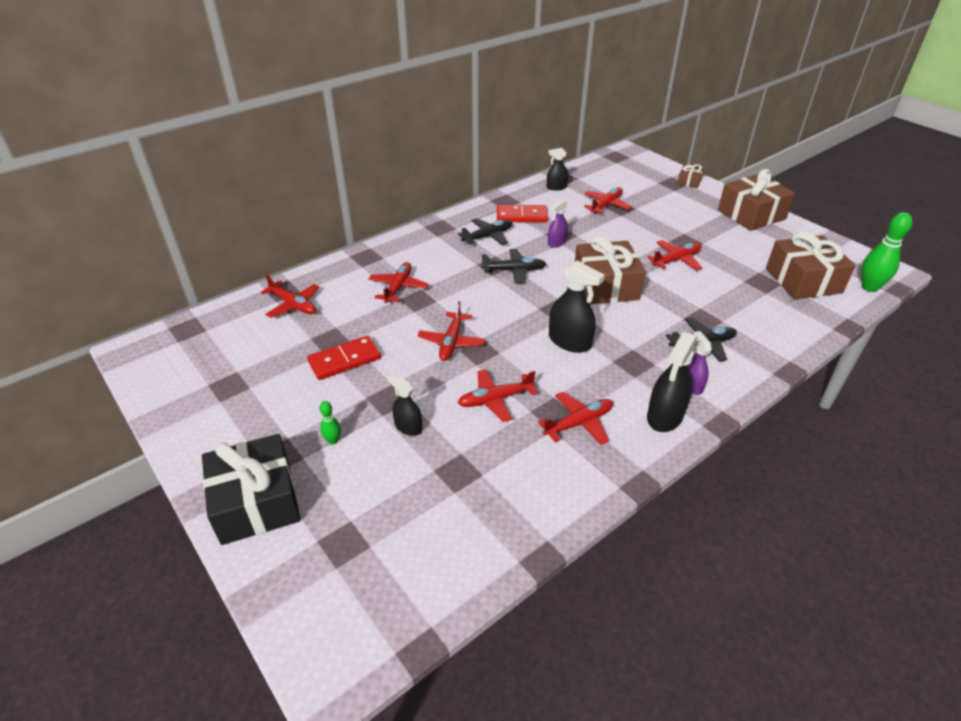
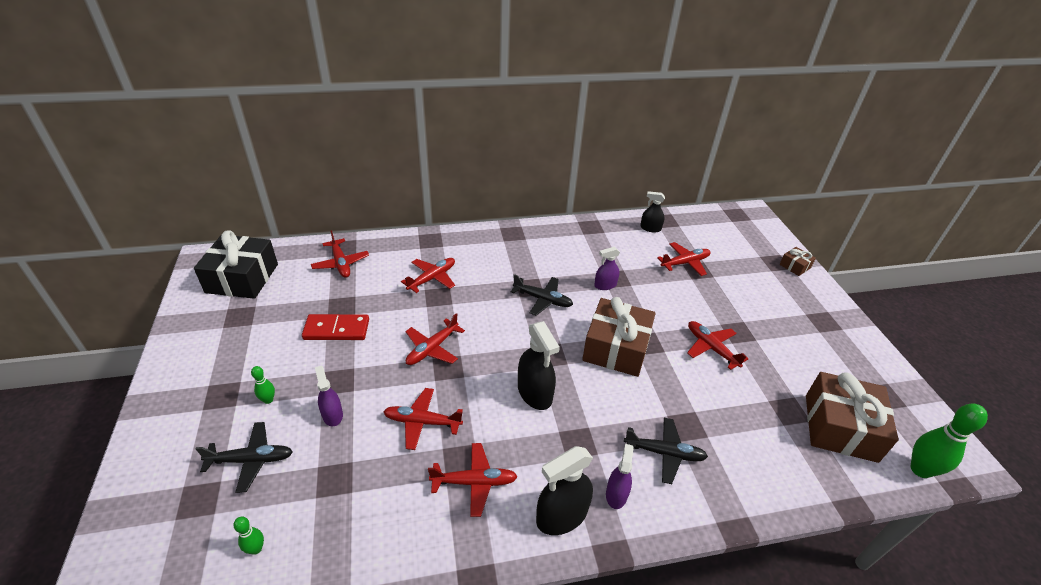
camera: 25 degrees right, 0 degrees up
(256, 502) = (173, 428): black gift -> black gift (242, 278)
(408, 427) = (332, 415): black spray bottle -> purple spray bottle
(438, 552) = (256, 549): none -> green bowling pin
(488, 236) = (546, 257): black plane -> black plane (251, 460)
(521, 216) = (593, 247): red domino -> none
(676, 260) = (711, 348): red plane -> red plane turned 120 degrees counterclockwise
(751, 214) = (838, 327): brown gift -> none

